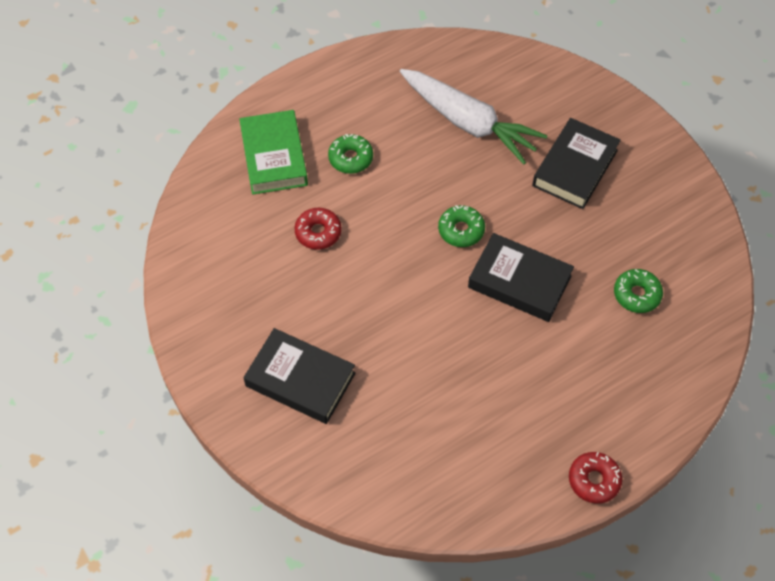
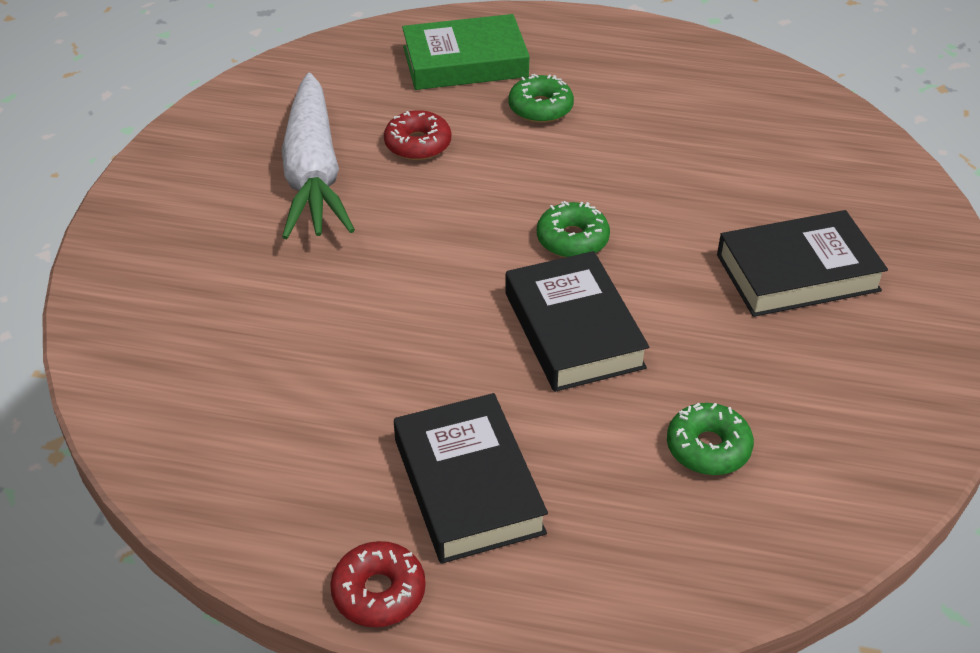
camera: 45 degrees right, 15 degrees down
(274, 157) = (465, 62): green book -> green book turned 45 degrees clockwise
(300, 380) = (218, 247): black book -> black book (468, 486)
(468, 122) = (718, 155): white carrot -> white carrot (313, 173)

